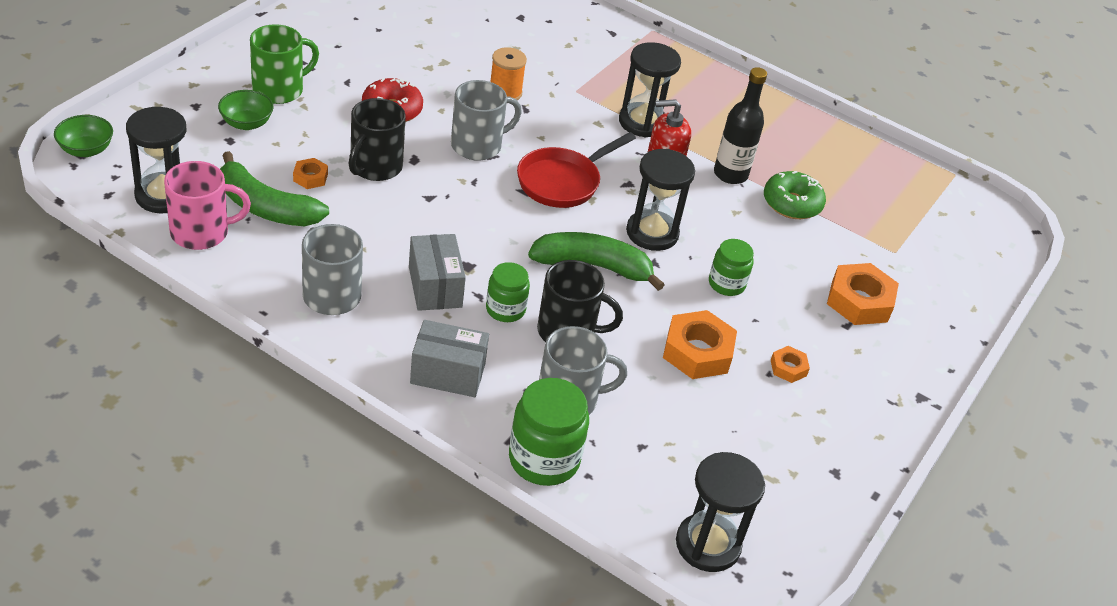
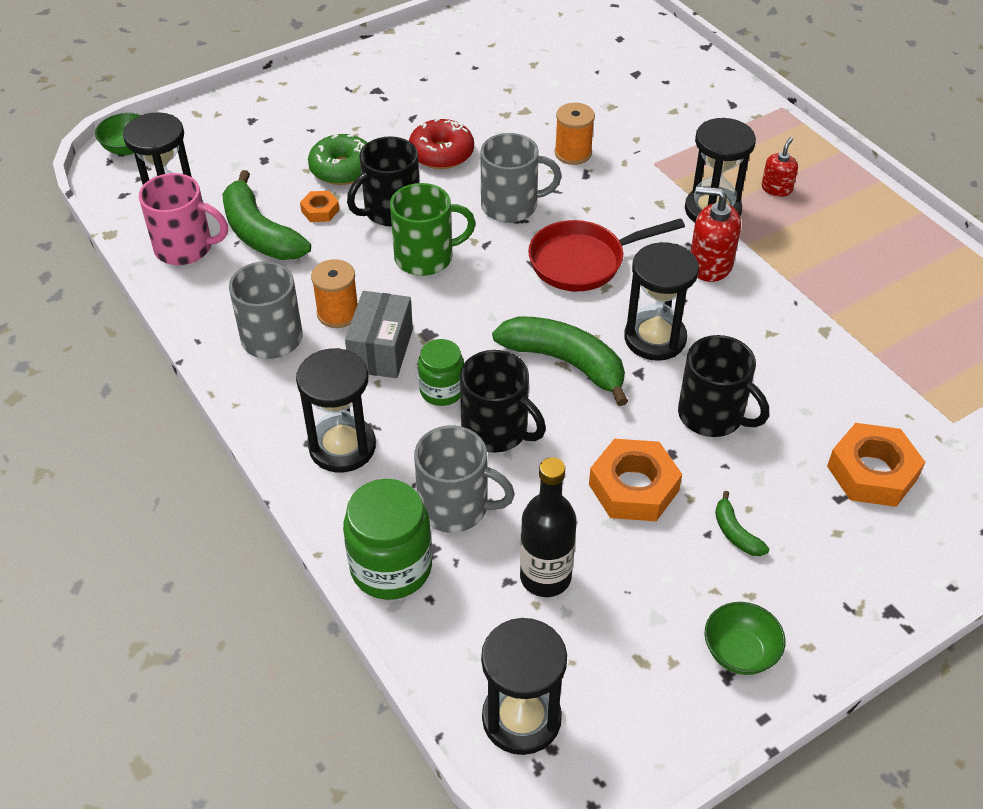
camera: 30 degrees right, 5 degrees up
(246, 123) = (289, 145): green bowl -> green bowl (740, 652)
(279, 90) = (340, 116): green mug -> green mug (426, 257)
(379, 263) = (338, 313): none -> orange spool
(448, 373) = (342, 446): grey box -> black hourglass
(682, 97) = (776, 188): none -> red soap dispenser
(726, 284) = (712, 415): green jar -> black mug
(730, 174) = (787, 288): black bottle -> black bottle (545, 577)
(788, 368) = (735, 533): orange nut -> green banana
(792, 204) = (847, 336): green donut -> green donut (342, 169)

